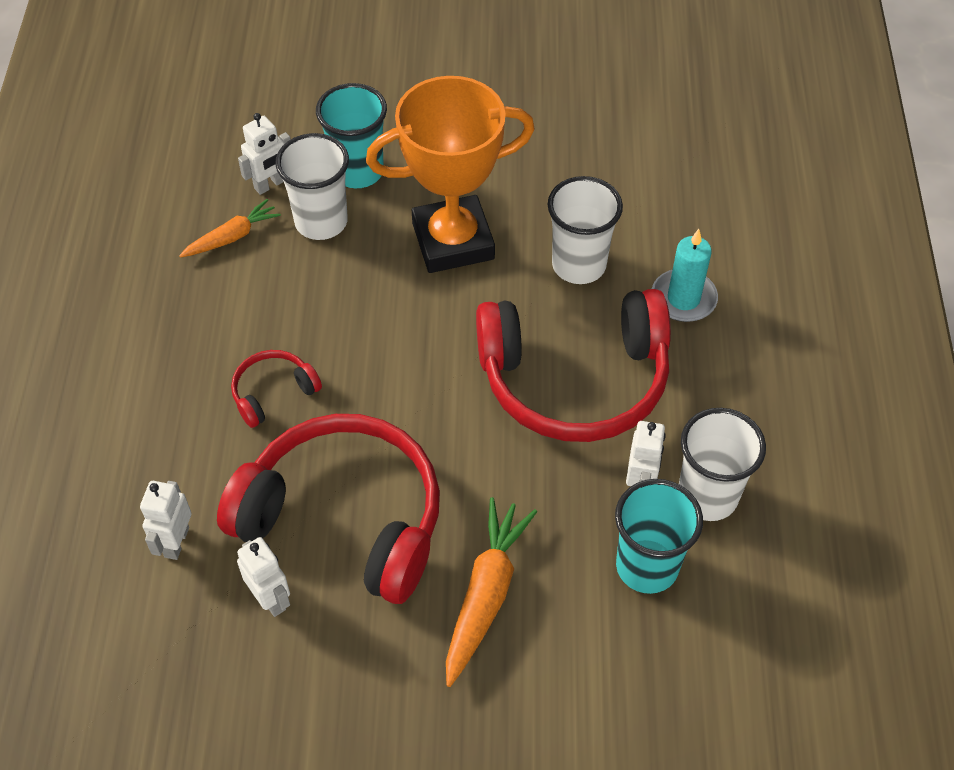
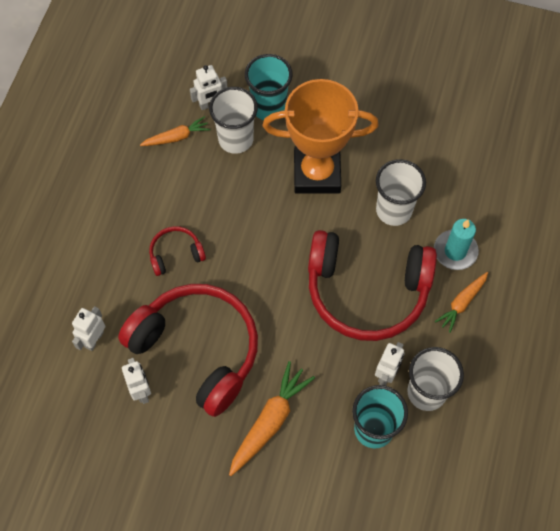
camera: 15 degrees right, 10 degrees up
(716, 364) = (461, 303): none -> orange carrot

